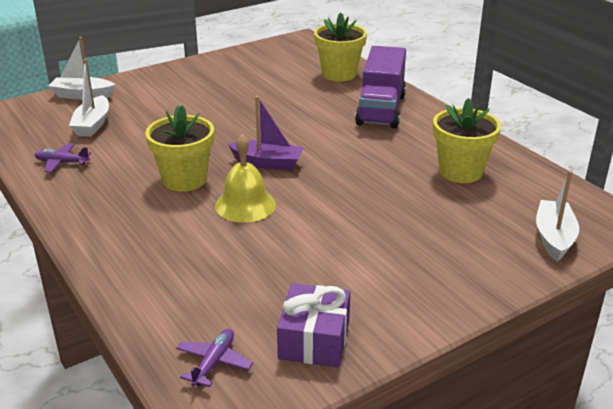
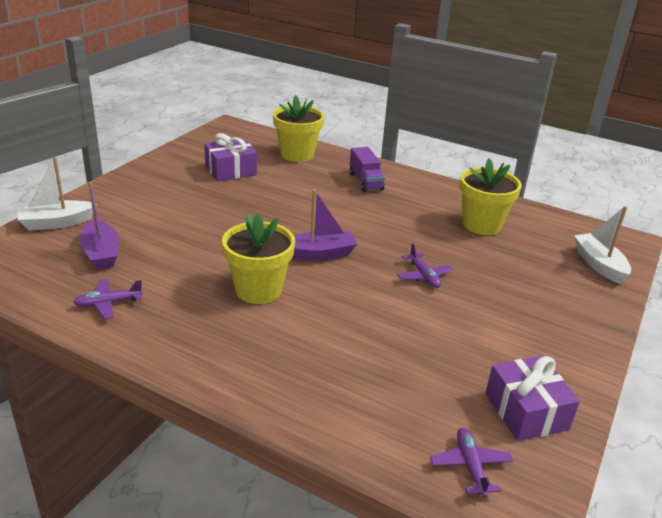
camera: 30 degrees left, 0 degrees up
(92, 124) = (101, 253): white boat -> purple boat
(245, 205) = (341, 300): yellow bell -> none
(262, 78) = (231, 170): none -> purple gift
(345, 203) = (423, 276): none -> purple plane
(381, 109) = (365, 182): purple truck -> purple truck, size x0.57

